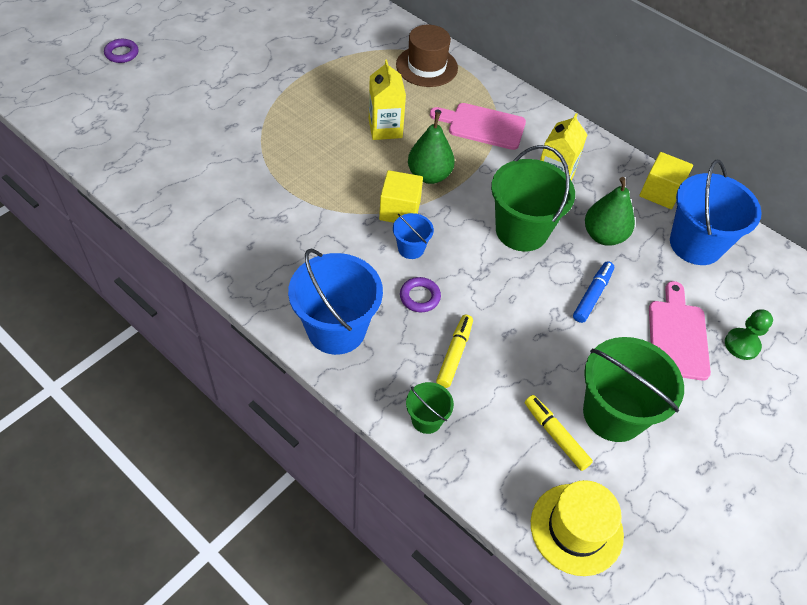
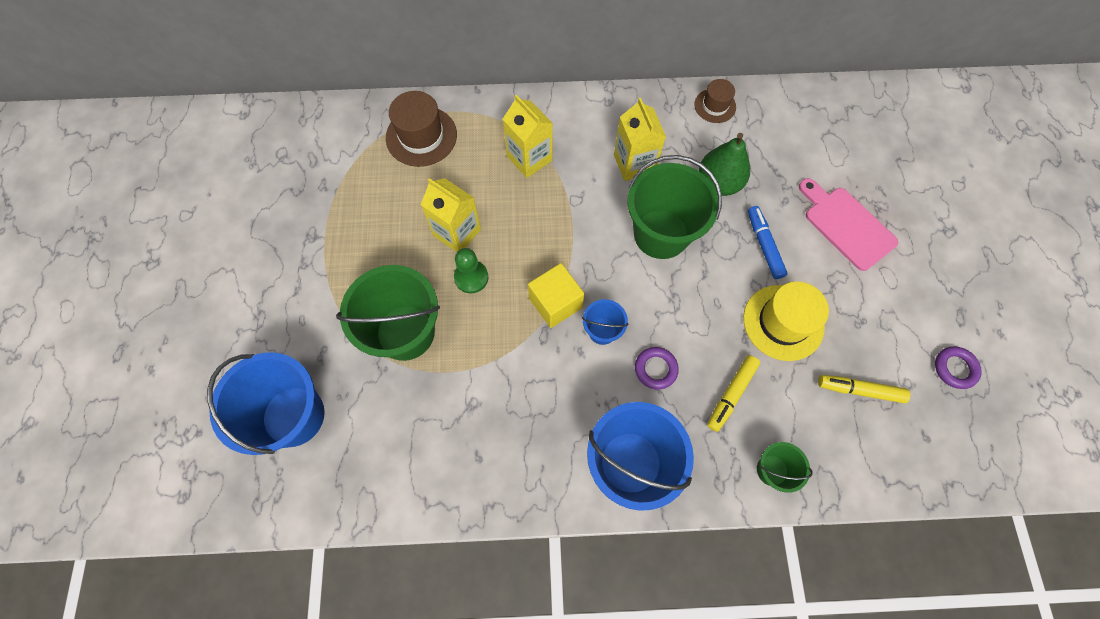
camera: 40 degrees left, 15 degrees up
(122, 53) = (118, 373): purple ring -> purple ring (954, 368)
(429, 175) = (541, 247): green pear -> none
(454, 354) = (731, 394): yellow marker -> yellow marker turned 120 degrees counterclockwise
(482, 126) = (529, 158): pink cutting board -> yellow carton
(576, 529) = (943, 450): yellow hat -> yellow hat (783, 322)
(613, 414) = (873, 333): green bucket -> green bucket (405, 332)
(660, 192) = (715, 106): yellow cube -> brown hat
(695, 244) = (781, 132): blue bucket -> blue bucket (293, 416)
(742, 345) = (888, 193): green pawn -> green pawn (471, 277)

